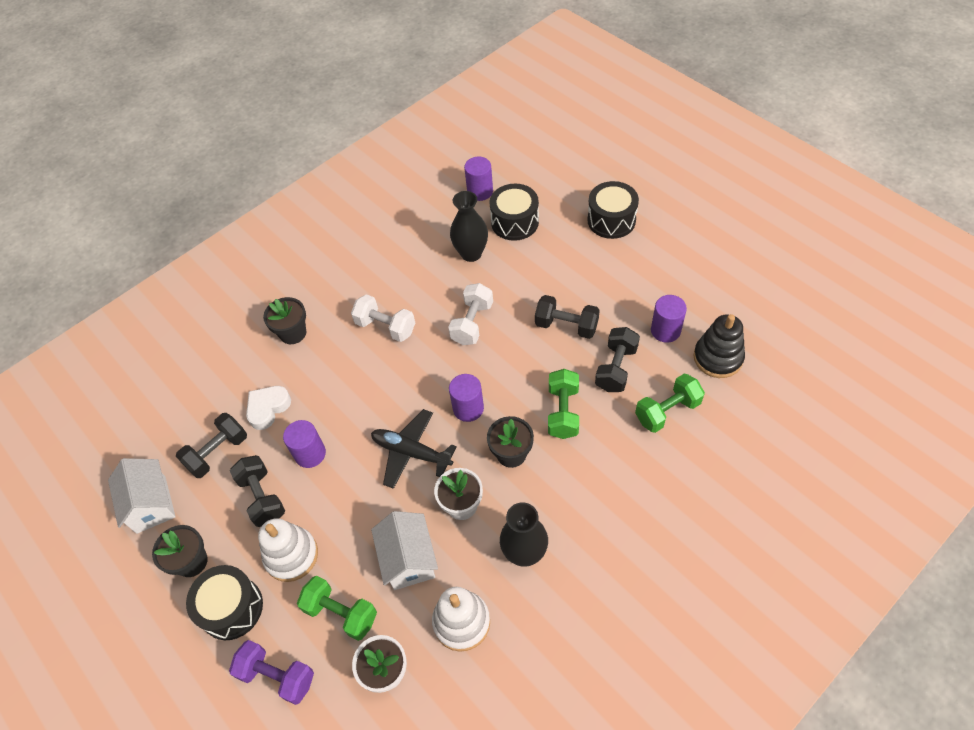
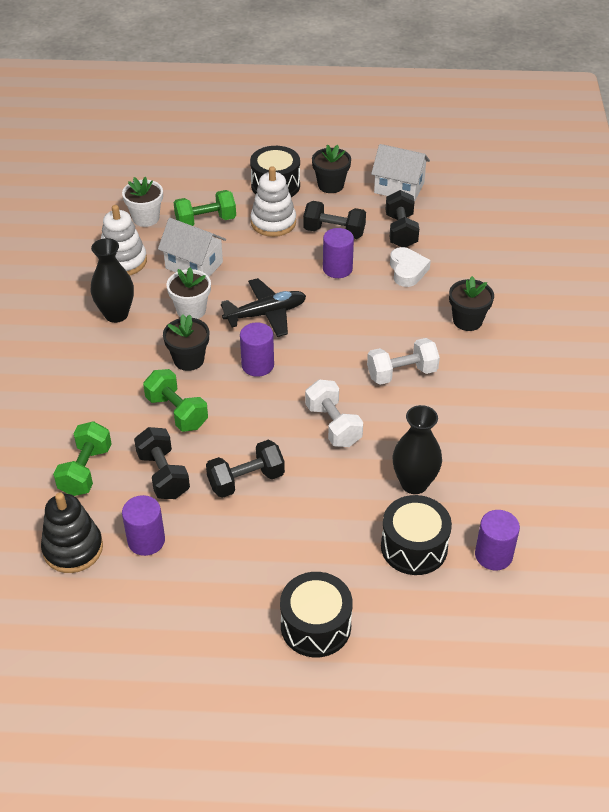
camera: 130 degrees right, 10 degrees down
(277, 676) = (208, 182): purple dumbbell -> none

